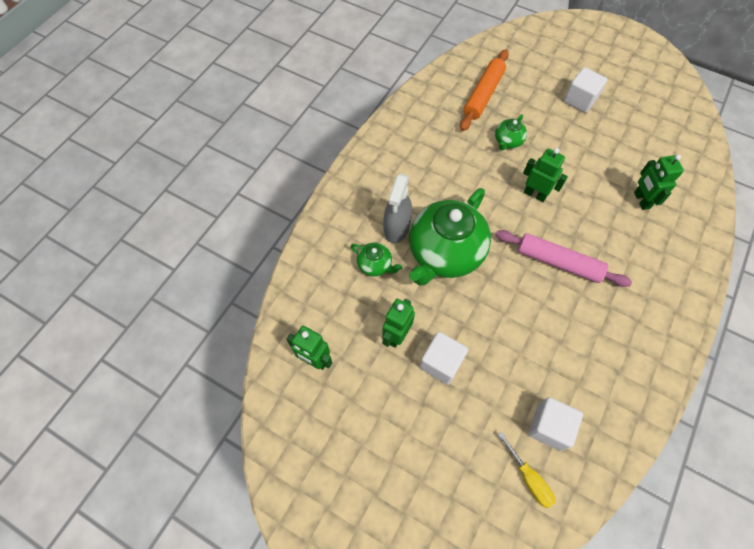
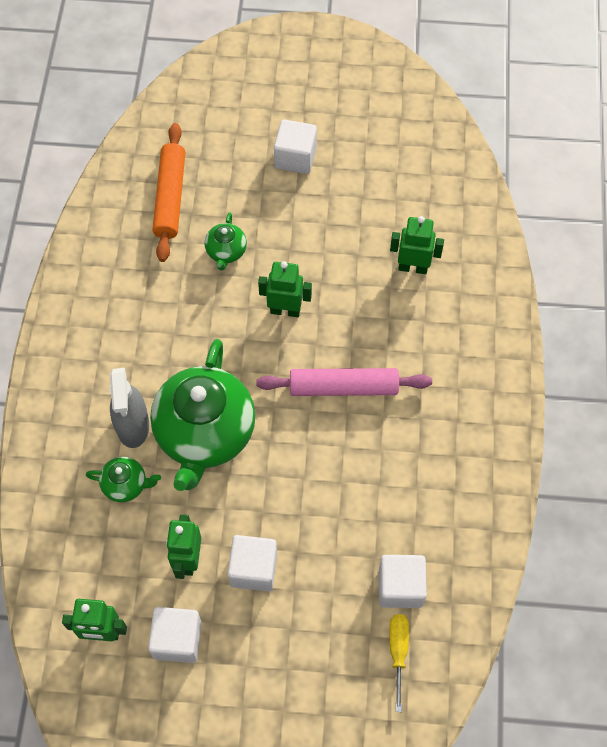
camera: 25 degrees left, 0 degrees up
(365, 389) = (177, 640): none -> white cube
(528, 478) = (398, 652): yellow screwdriver -> yellow screwdriver turned 120 degrees counterclockwise
(641, 200) = (413, 267): green robot -> green robot turned 135 degrees clockwise

